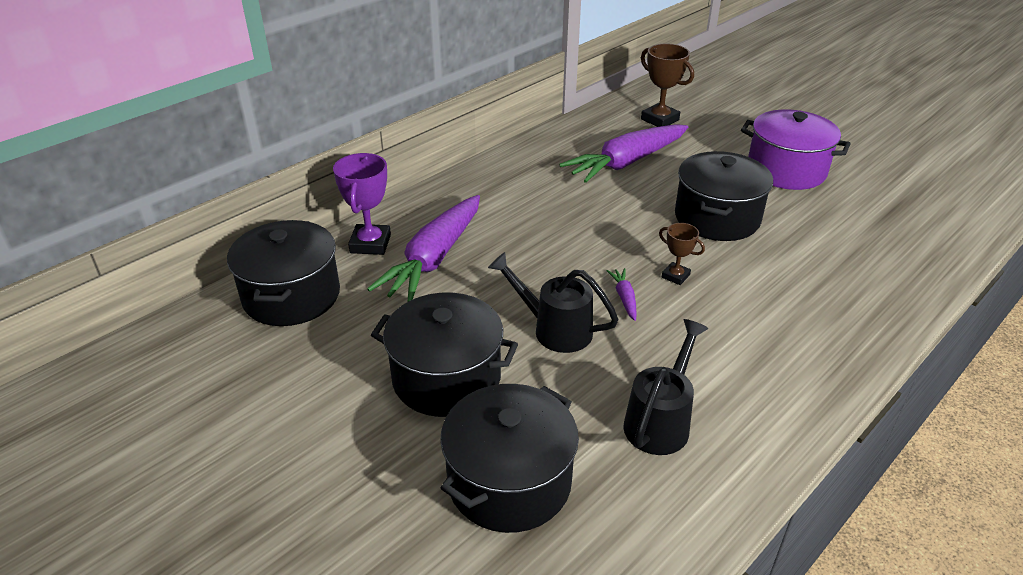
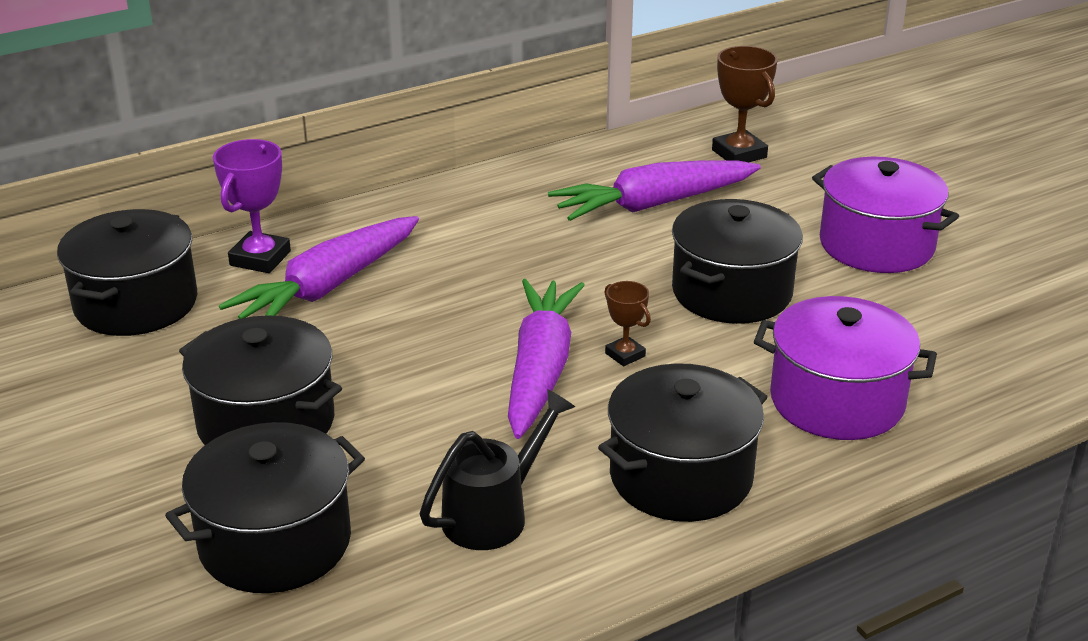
camera: 15 degrees right, 5 degrees down
(554, 329) = (428, 391): black watering can -> none
(624, 298) = (540, 370): purple carrot -> purple carrot, size x2.46
(771, 363) = (681, 476): none -> black pot
(835, 286) = (837, 401): none -> purple pot

